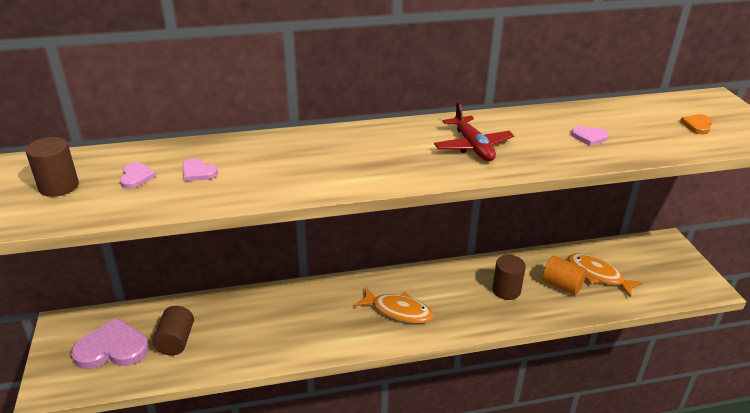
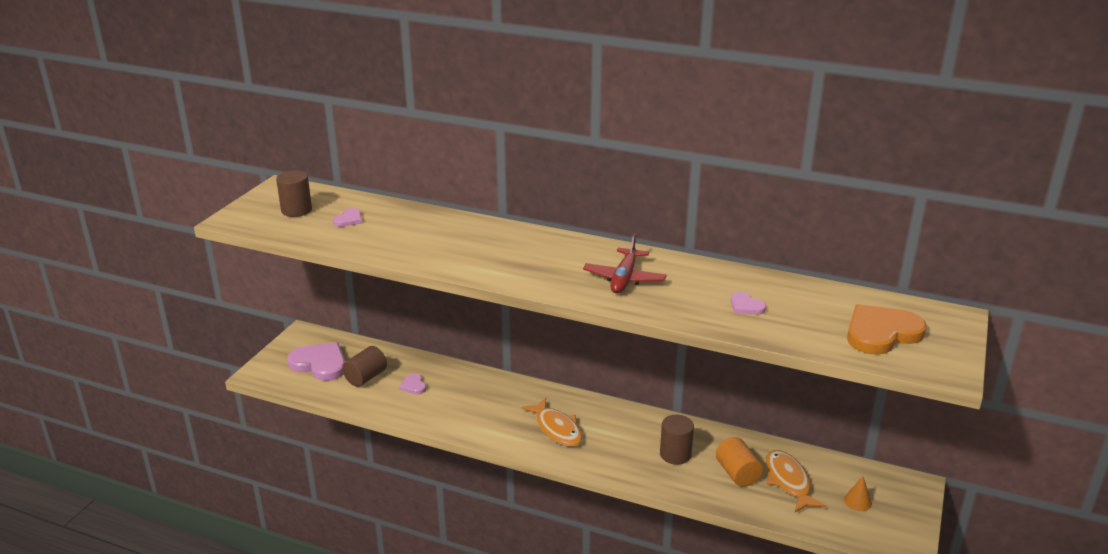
camera: 35 degrees right, 5 degrees down
(198, 172) = (391, 229): pink heart -> pink heart (413, 385)
(651, 269) = (857, 501): none -> orange cone
(697, 125) = (881, 333): orange heart -> orange heart, size x2.10

